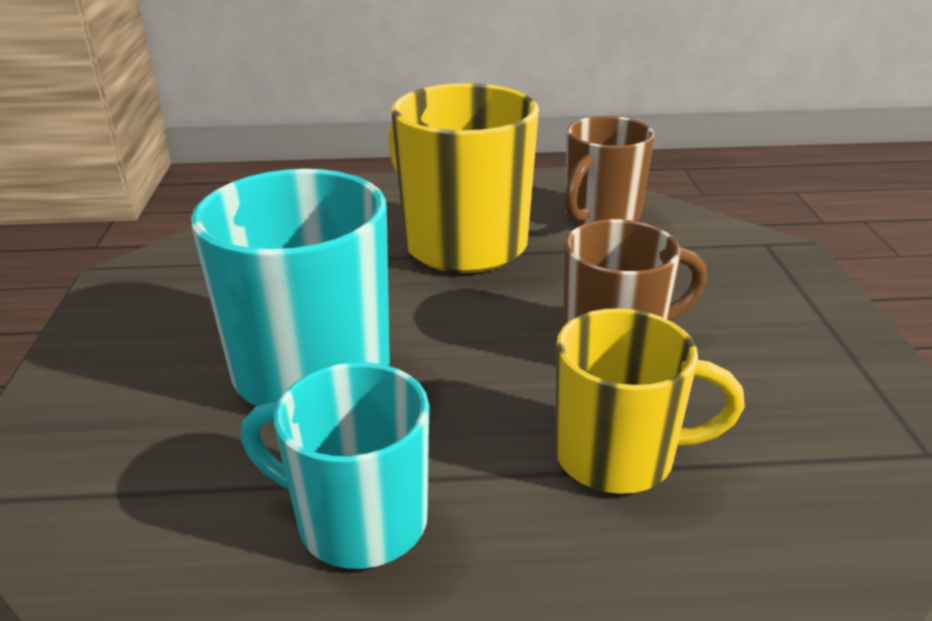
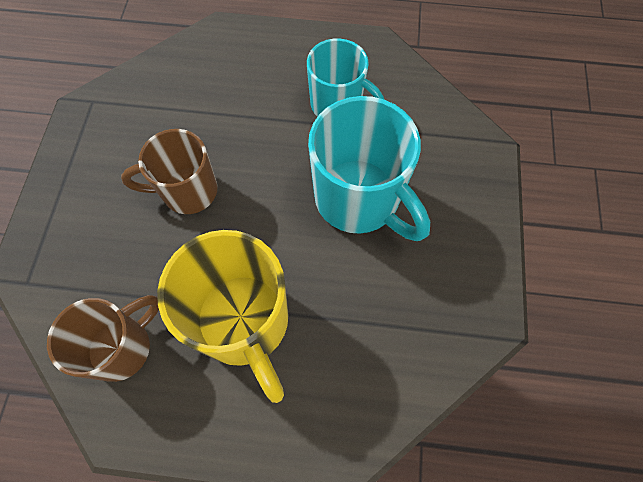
camera: 170 degrees left, 35 degrees up
(619, 456) = (222, 119): yellow mug -> none

